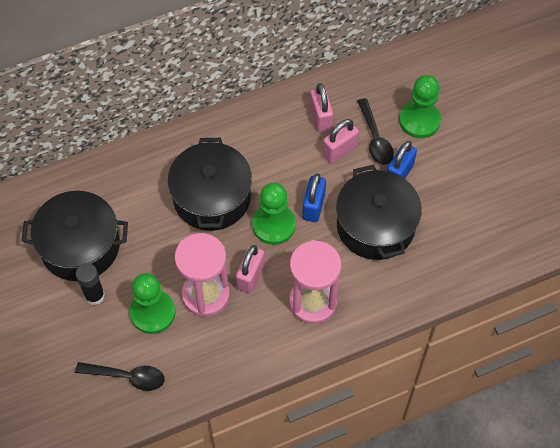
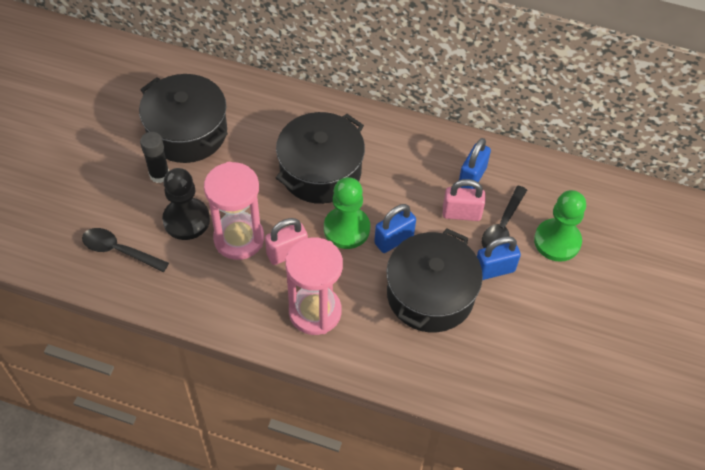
camera: 40 degrees right, 5 degrees down
(127, 377) = (119, 251): black spoon -> black spoon turned 150 degrees clockwise
(152, 313) = (186, 220): green pawn -> black pawn
(320, 118) = (472, 177): pink padlock -> blue padlock

